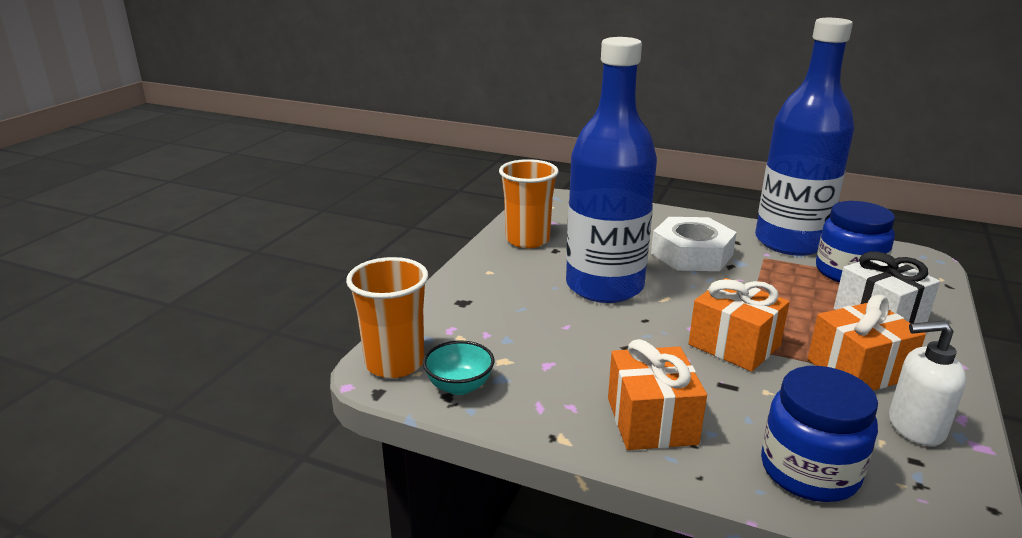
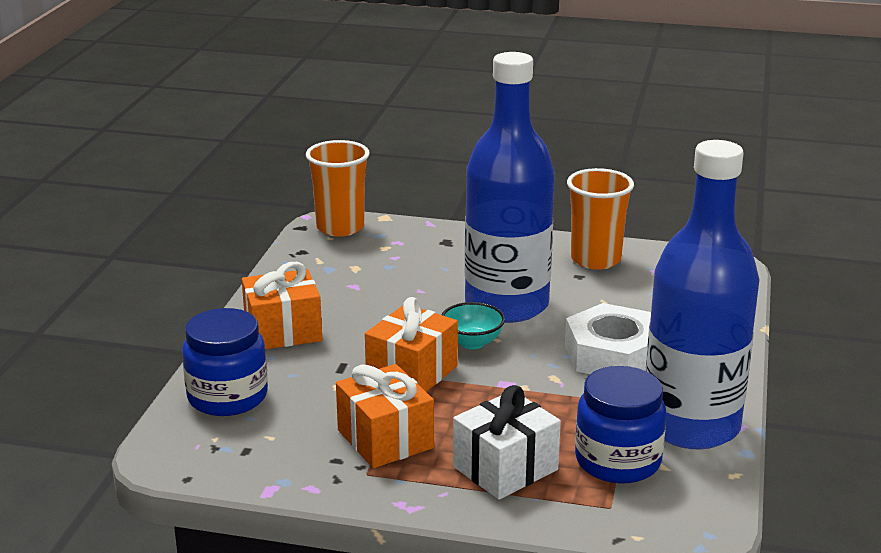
camera: 80 degrees right, 0 degrees up
(459, 386) = (315, 254): turquoise bowl -> turquoise bowl (472, 342)
(915, 427) = (293, 457): white soap dispenser -> none

